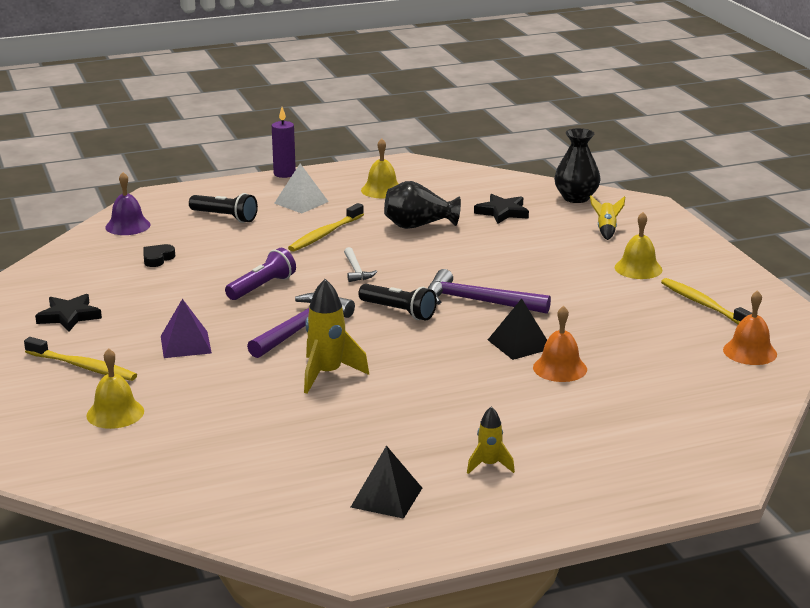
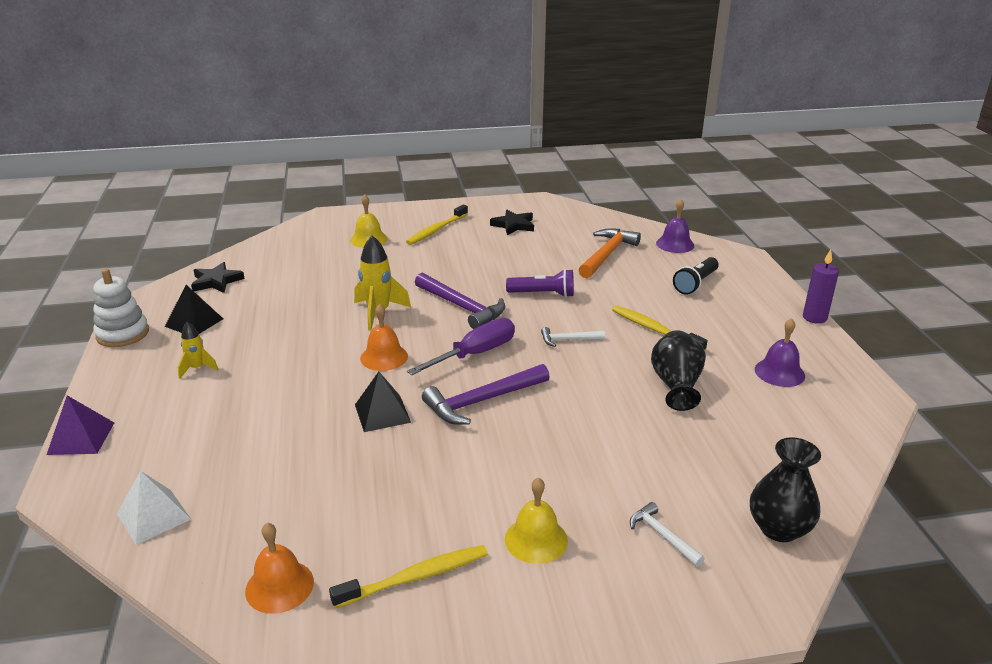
camera: 100 degrees right, 5 degrees up
(157, 259) = (607, 254): black heart -> orange hammer
(185, 344) = (453, 262): purple pyramid -> purple pyramid (81, 438)
(262, 287) = (543, 294): purple flashlight -> purple flashlight turned 45 degrees counterclockwise
(301, 202) = (736, 322): white pyramid -> white pyramid (154, 516)
(382, 190) = (779, 372): yellow bell -> purple bell
(398, 312) = (475, 354): black flashlight -> purple screwdriver
(433, 547) = (122, 334): none -> white stacking toy
(478, 301) = (482, 401): purple hammer -> purple hammer turned 150 degrees counterclockwise
(502, 212) = (720, 452): black star -> black star (216, 281)
(560, 368) = (323, 430): orange bell -> orange bell (384, 357)
(606, 230) = (662, 535): yellow rocket -> white hammer

